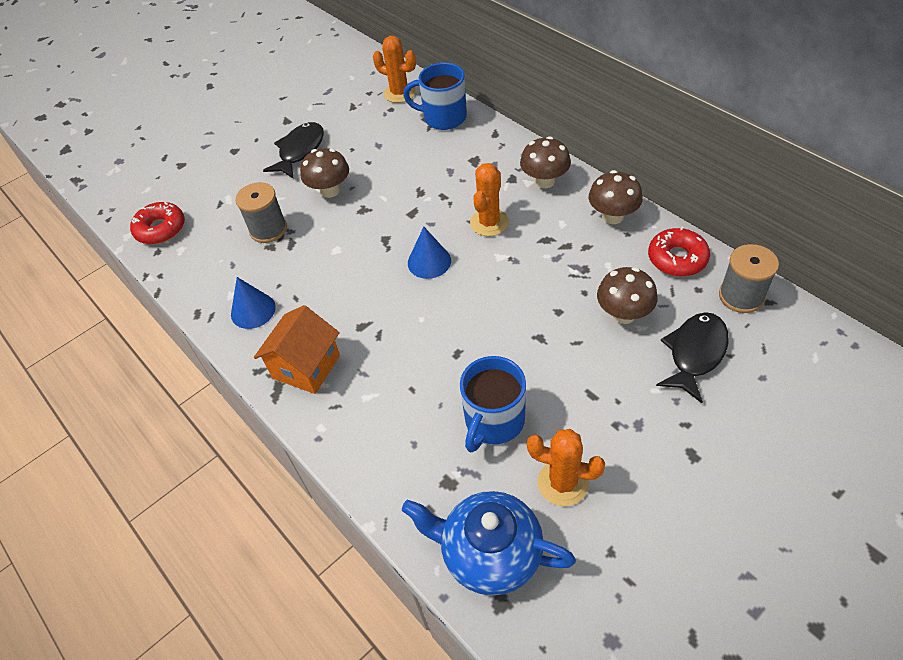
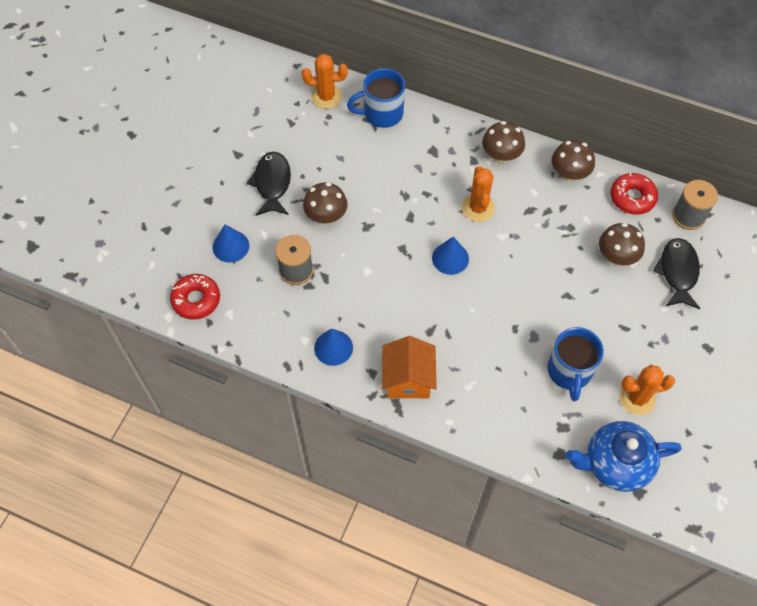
camera: 30 degrees left, 10 degrees up
(224, 193) = (230, 246): none -> blue cone

